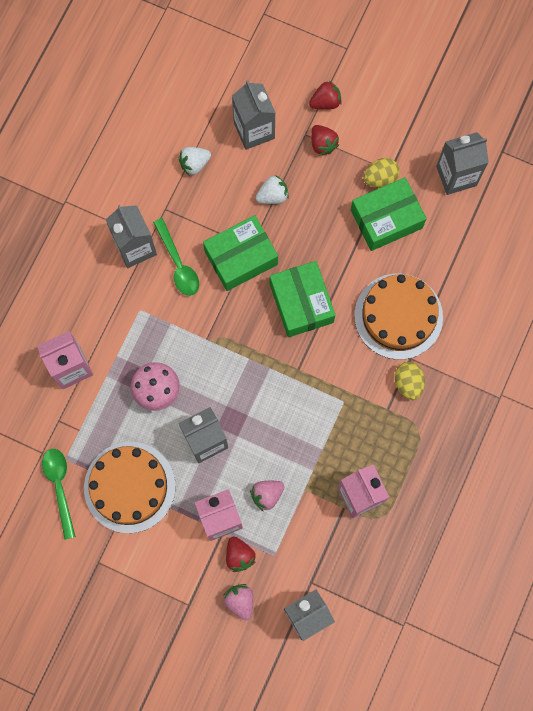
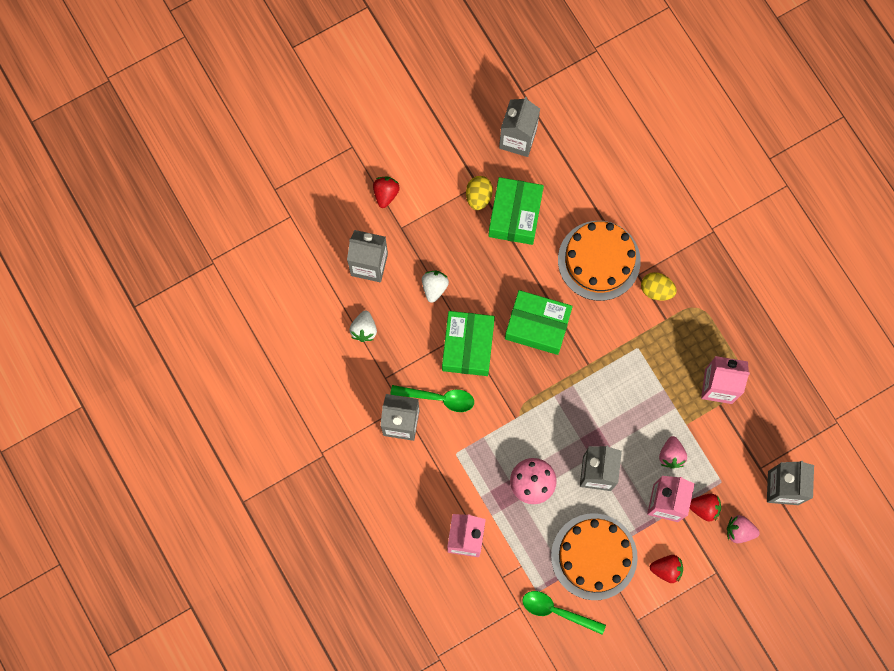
camera: 55 degrees left, 0 degrees up
(322, 144) = (419, 220): red strawberry -> red strawberry (666, 569)

